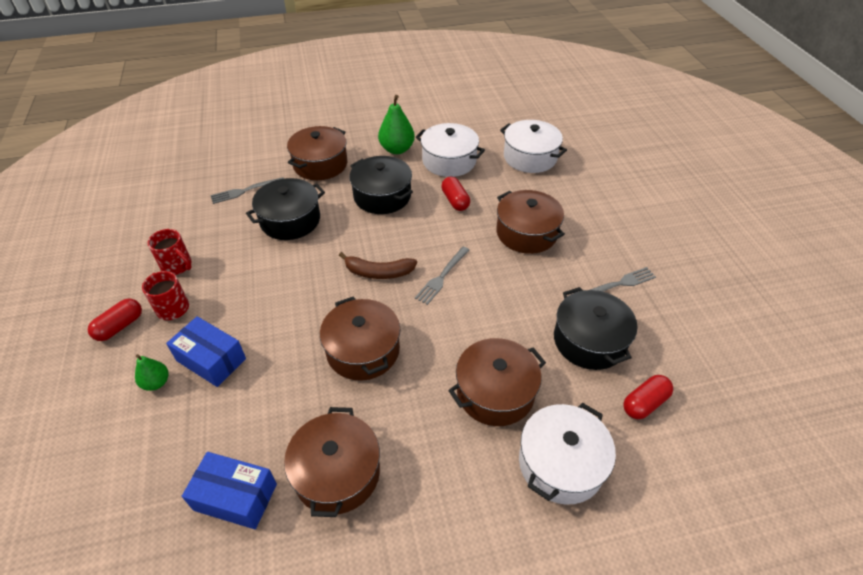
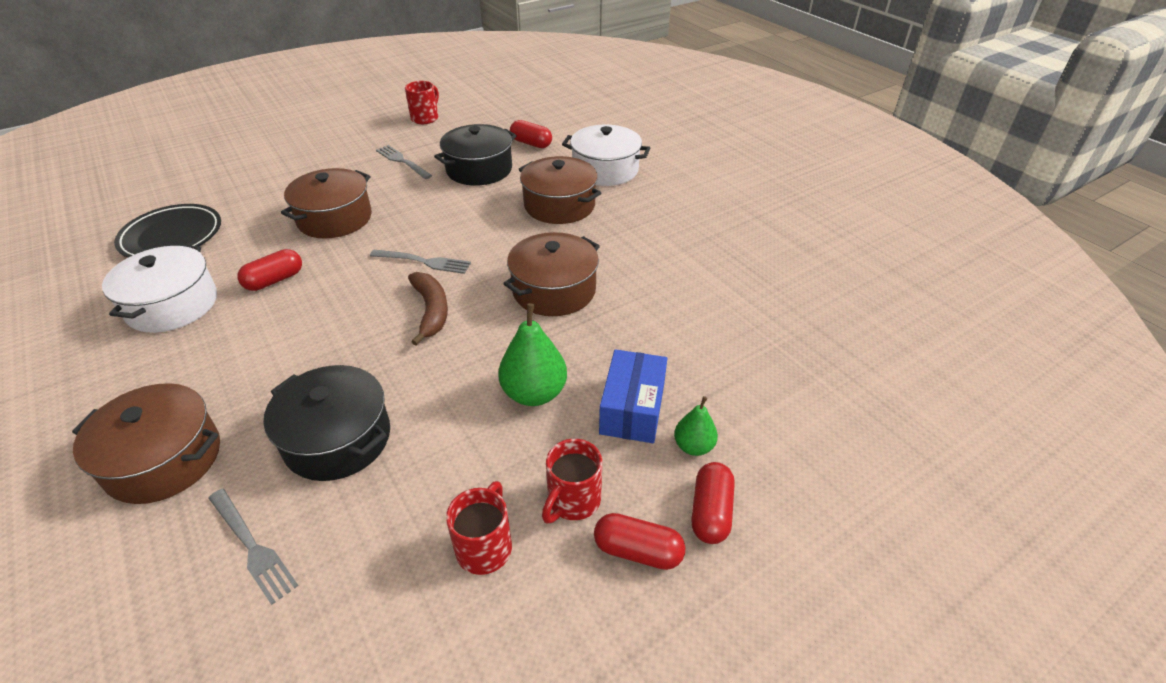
camera: 110 degrees left, 5 degrees down
(109, 371) = (710, 512): none -> red capsule
(235, 497) = (757, 319): blue box -> none
(337, 473) = (690, 268): brown pot -> none
(382, 196) = (265, 351): black pot -> none
(397, 149) = (127, 370): green pear -> green pear (534, 393)
(530, 157) = (172, 237): white pot -> black plate
(724, 315) = (425, 118): none -> red mug

